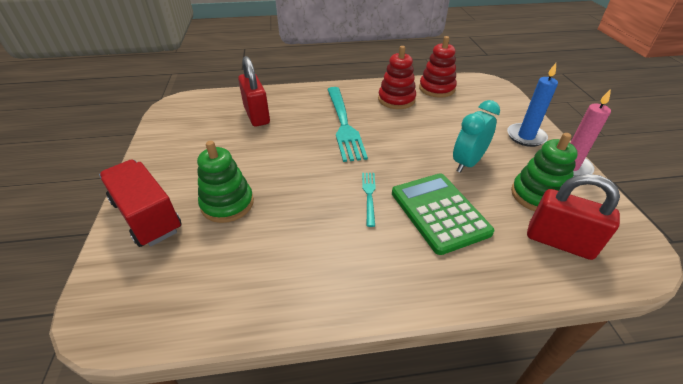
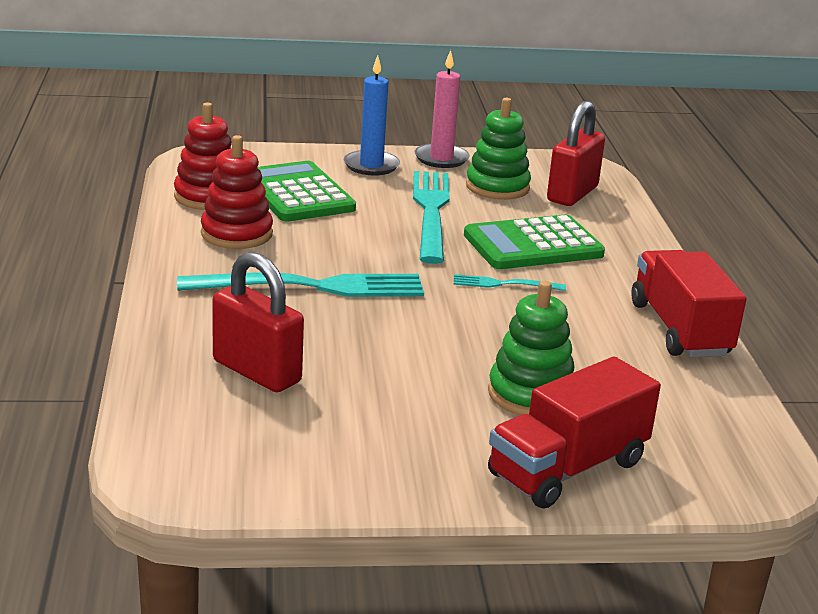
camera: 90 degrees left, 15 degrees down
(257, 115) = (257, 372): red padlock -> red padlock turned 60 degrees clockwise
(318, 295) = (679, 329): none -> red truck
(460, 113) = (297, 194): none -> green calculator
(467, 163) = (431, 212): turquoise clock -> turquoise fork

